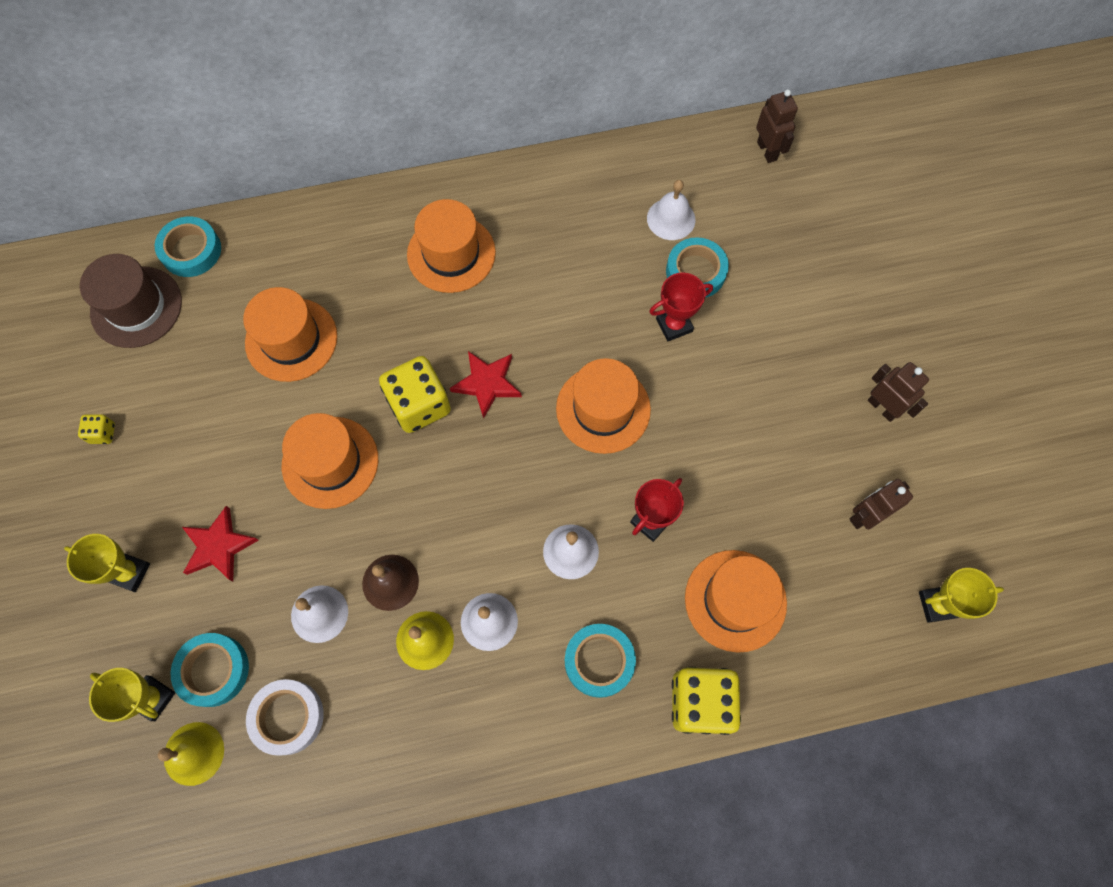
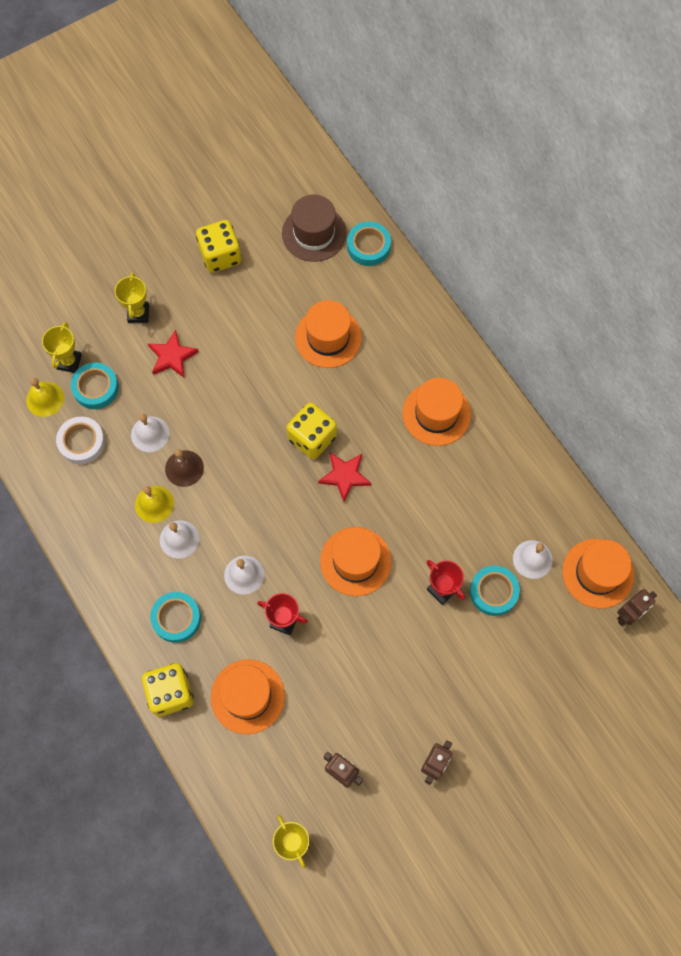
camera: 70 degrees right, 0 degrees up
(103, 433) = (220, 256): yellow dice -> yellow dice, size x2.15
(330, 462) = (251, 398): orange hat -> orange hat (598, 573)

